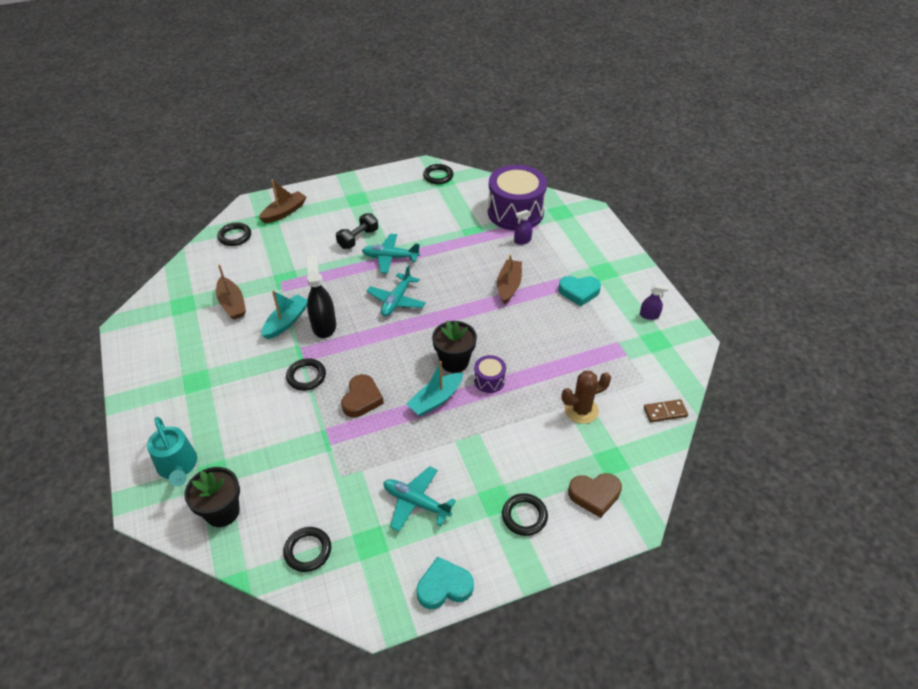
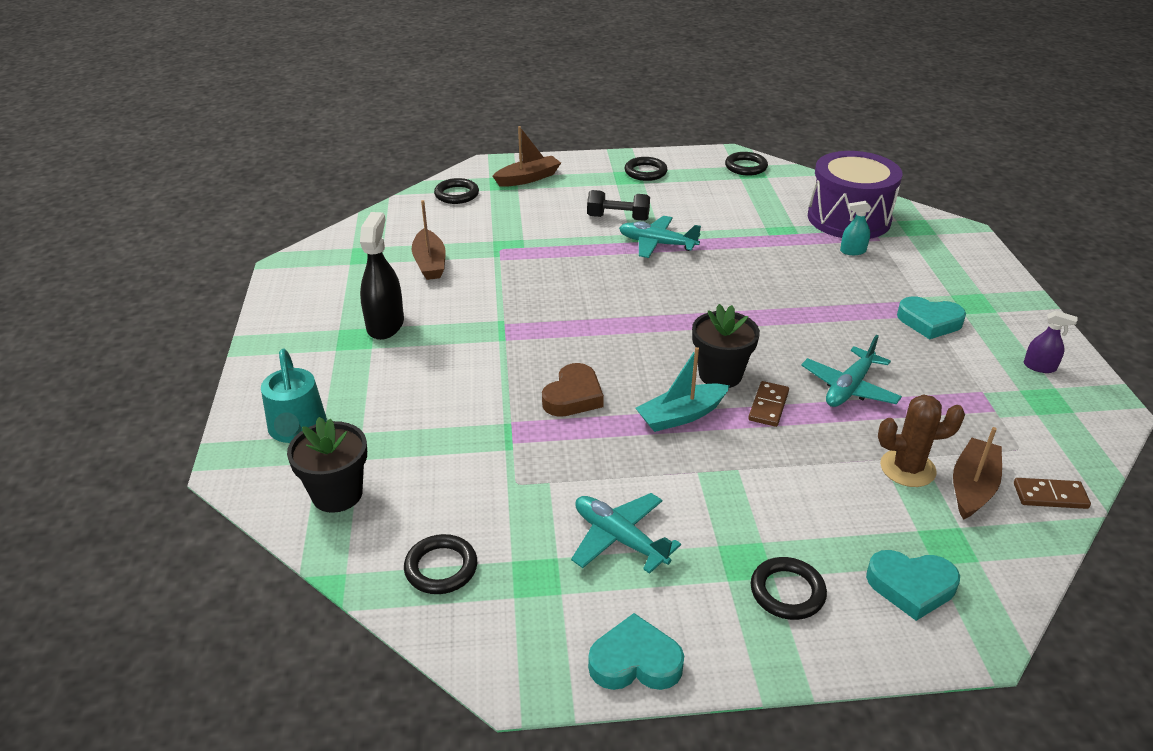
camera: 15 degrees right, 10 degrees down
(286, 322) = (495, 292): turquoise boat -> none
(306, 376) = (503, 357): black ring -> black ring (645, 172)
(324, 325) = (544, 304): black spray bottle -> black spray bottle (385, 325)
(358, 239) = (618, 218): black dumbbell -> black dumbbell turned 45 degrees clockwise
(396, 300) = (653, 292): turquoise plane -> turquoise plane (849, 388)
(489, 380) = (768, 406): purple drum -> brown domino
(509, 286) = (822, 299): brown boat -> brown boat (972, 487)
(522, 241) = (853, 251): purple spray bottle -> turquoise spray bottle
(594, 495) = (911, 587): brown heart -> turquoise heart

